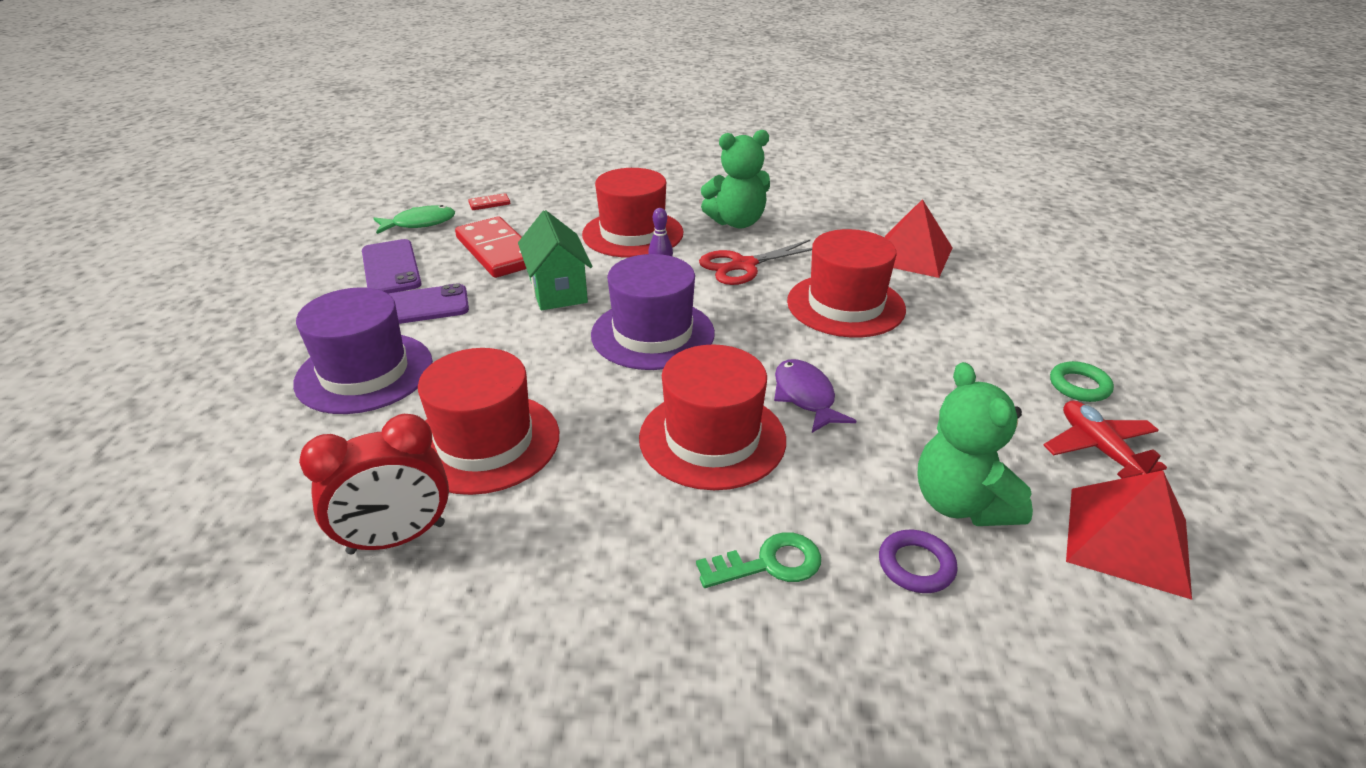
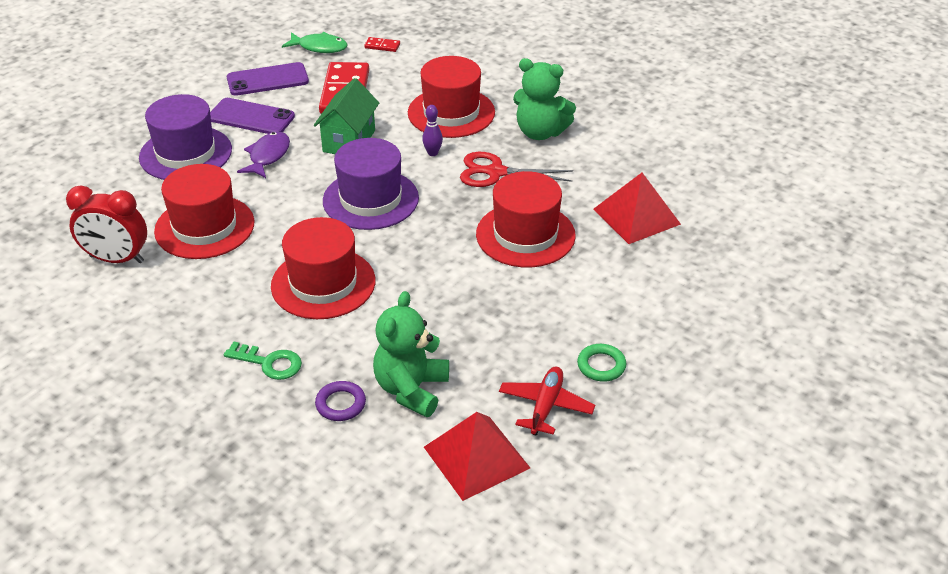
camera: 35 degrees right, 5 degrees up
(391, 268) = (267, 80): purple phone -> purple phone turned 60 degrees clockwise
(805, 396) = (409, 285): purple fish -> purple fish (268, 156)

